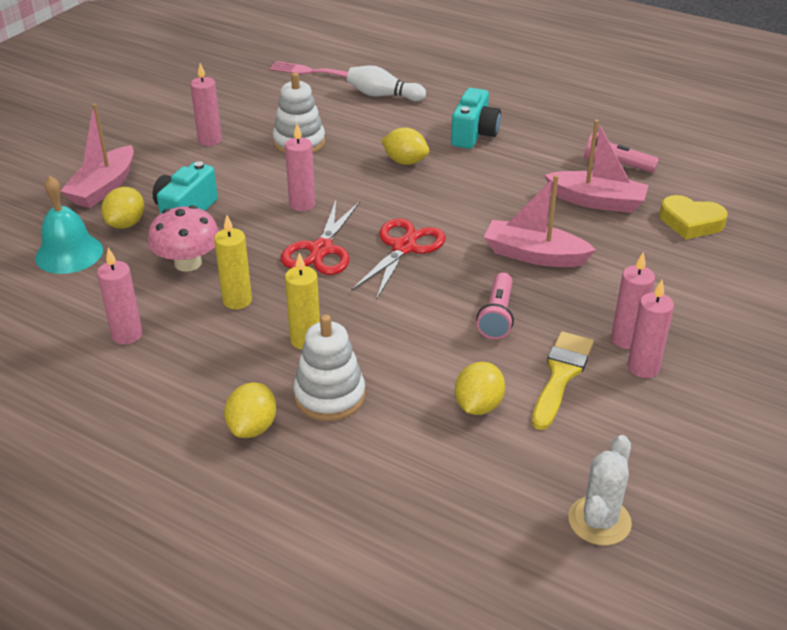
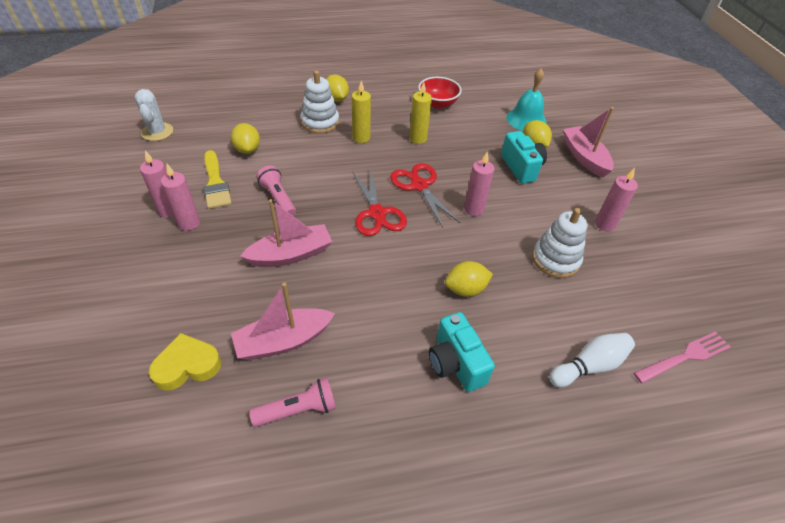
camera: 135 degrees right, 10 degrees up
(127, 335) = (437, 103): pink candle -> red bowl
(188, 263) = (470, 143): pink mushroom -> none

